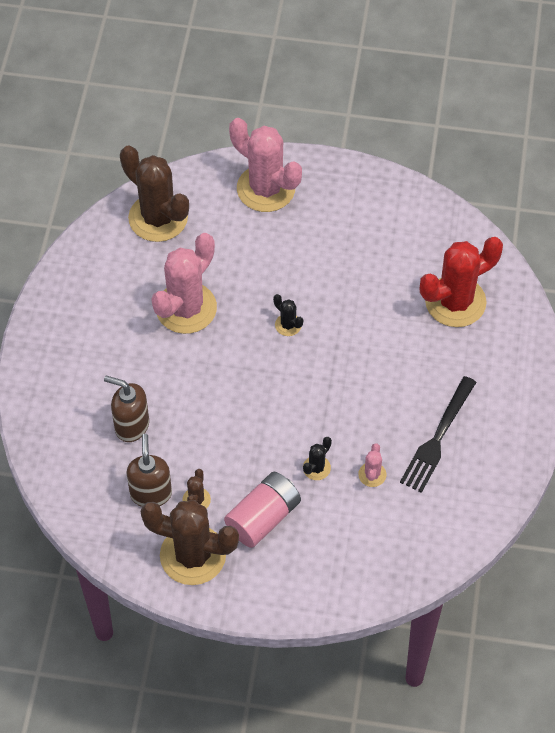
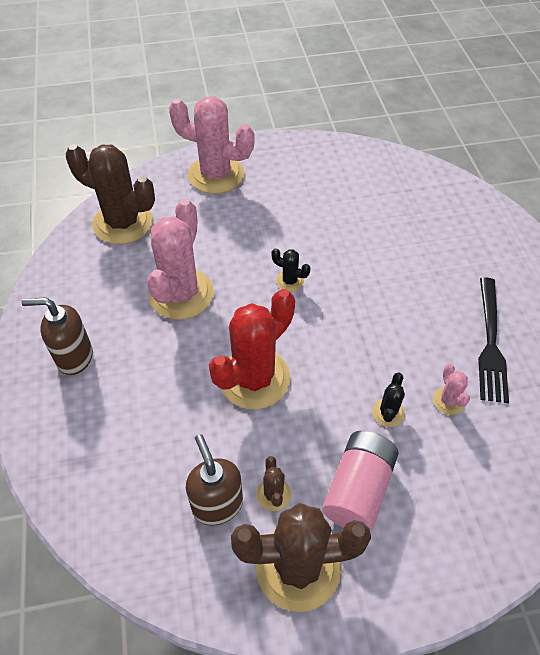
camera: 20 degrees left, 5 degrees down
(131, 426) = (166, 431): brown soap dispenser -> brown soap dispenser (74, 357)
(455, 302) = (432, 219): red cactus -> red cactus (254, 378)

